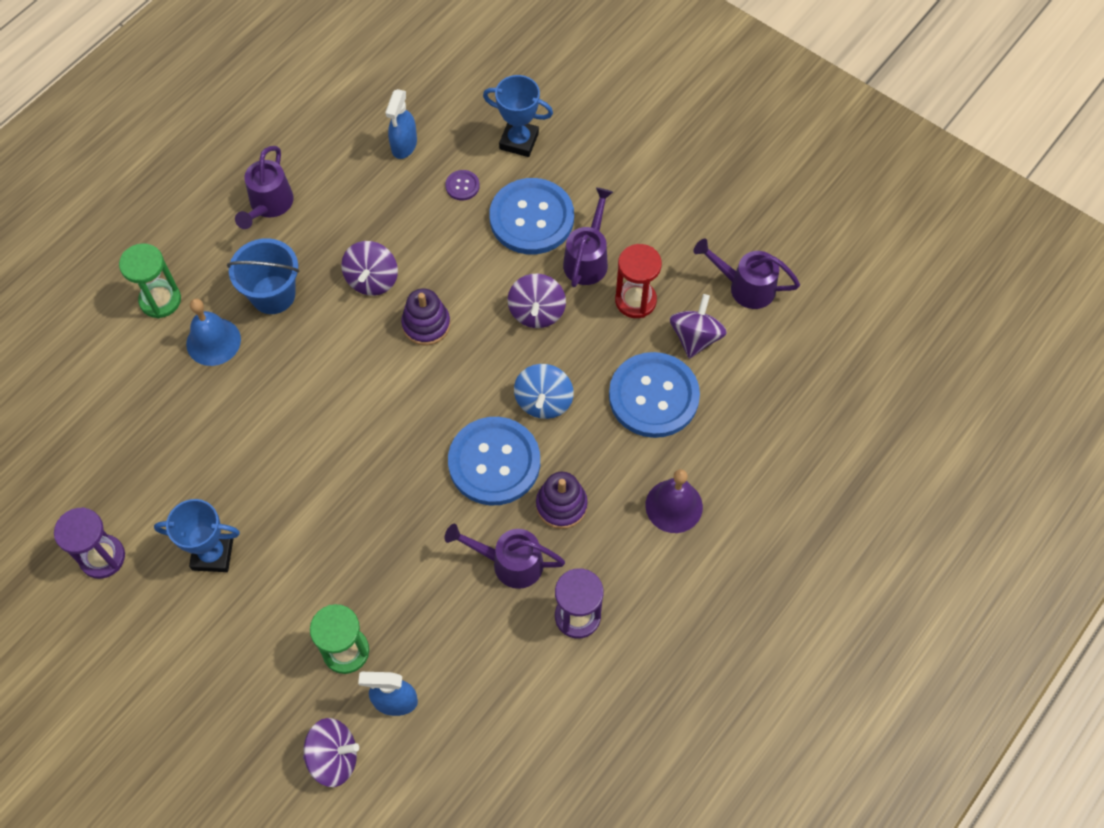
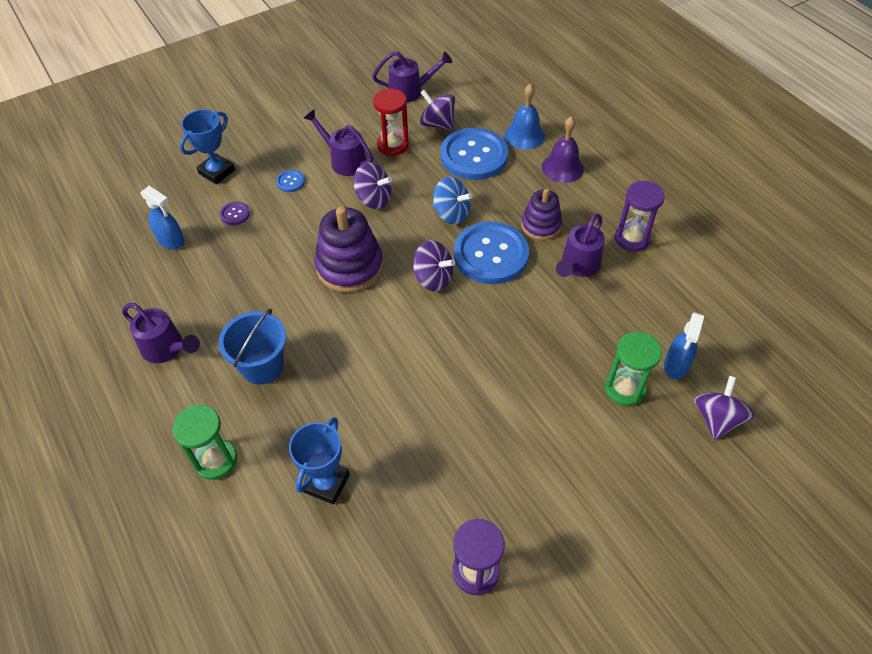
camera: 70 degrees left, 10 degrees down
(212, 554) = (504, 471): blue trophy -> blue trophy (326, 483)
(213, 341) = (285, 424): blue bell -> blue bell (524, 135)
(372, 279) = (288, 292): purple spinning top -> purple spinning top (433, 278)
(426, 324) = (349, 267): purple stacking toy -> purple stacking toy, size x1.62
(531, 218) = (290, 182): blue button -> blue button, size x0.41
(745, 287) = (410, 91): purple watering can -> purple watering can turned 135 degrees counterclockwise

